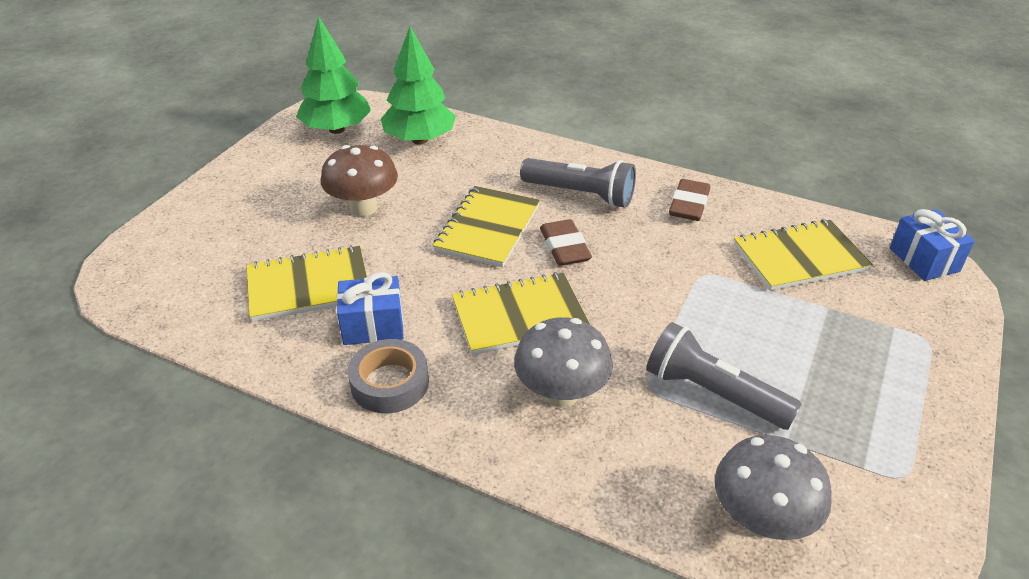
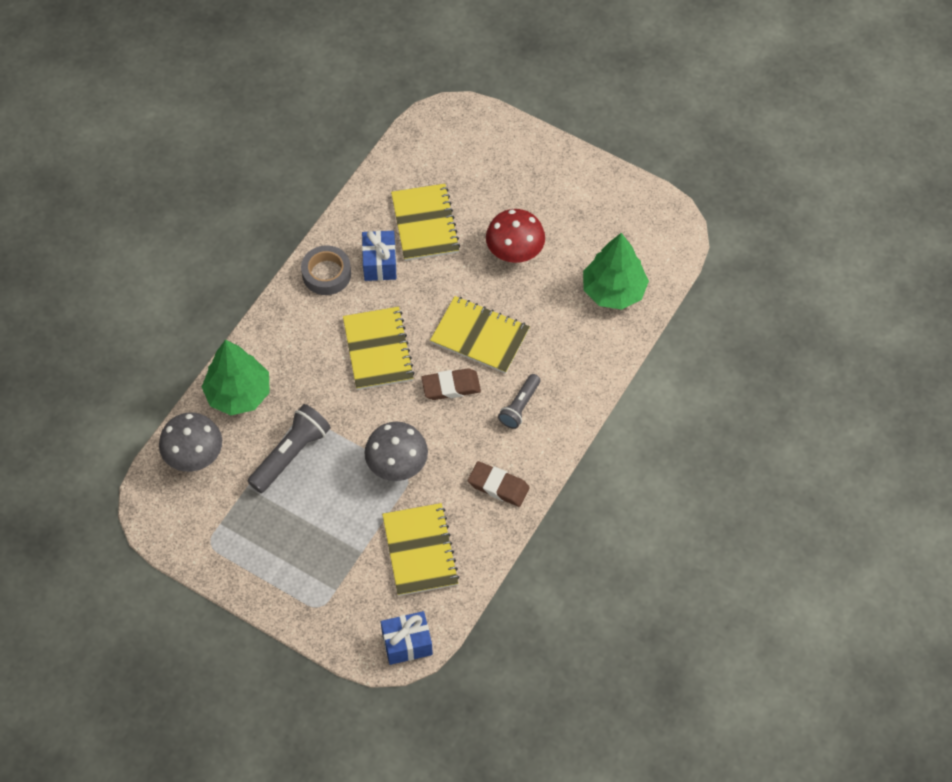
camera: 95 degrees right, 20 degrees up
(336, 129) = (634, 228): green tree -> green tree (238, 394)
(363, 208) = (514, 253): brown mushroom -> red mushroom
(561, 394) = (303, 367): grey mushroom -> grey mushroom (397, 465)
(580, 194) = (520, 406): grey flashlight -> grey flashlight, size x0.63

